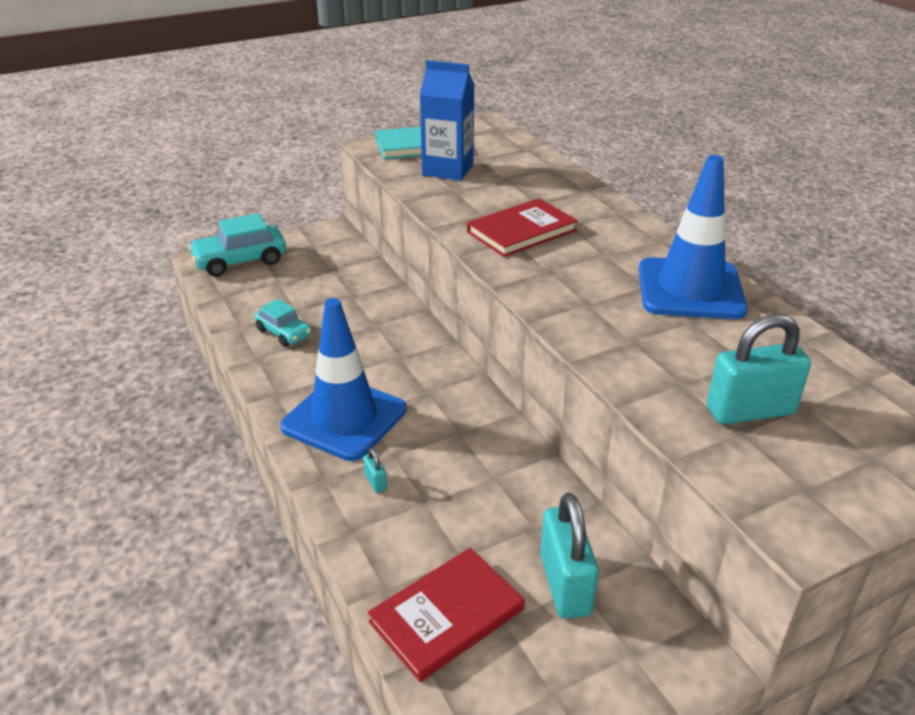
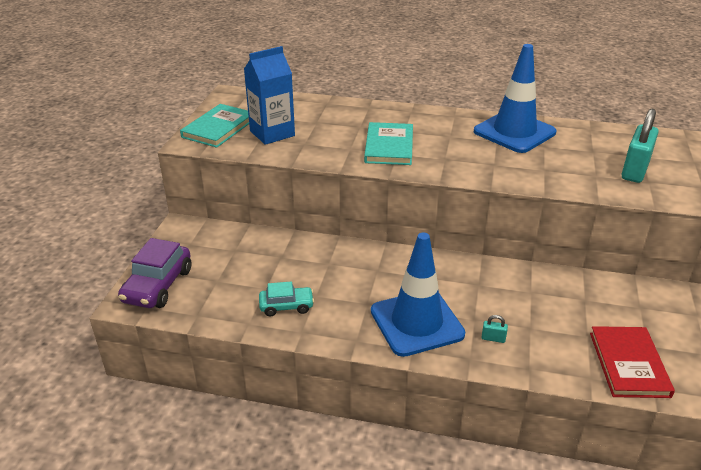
camera: 50 degrees left, 0 degrees up
(240, 261) = (158, 286): turquoise car -> purple car
(521, 231) = (389, 146): red book -> turquoise book
(565, 584) = (635, 311): turquoise padlock -> none

